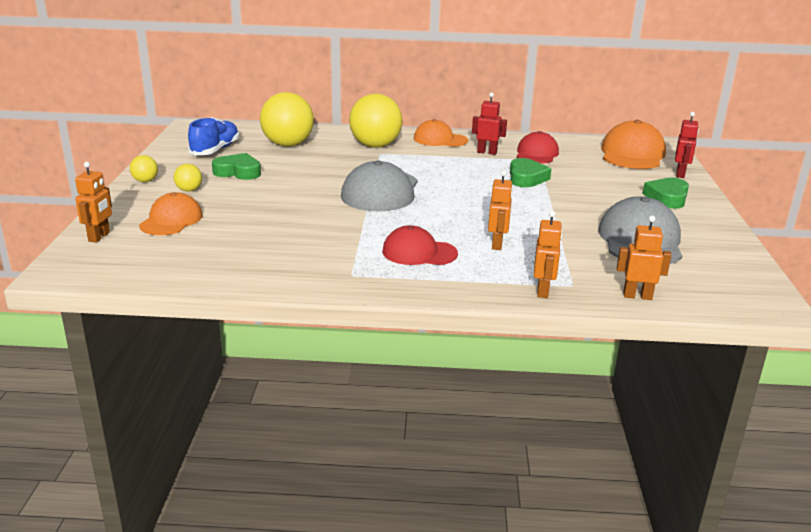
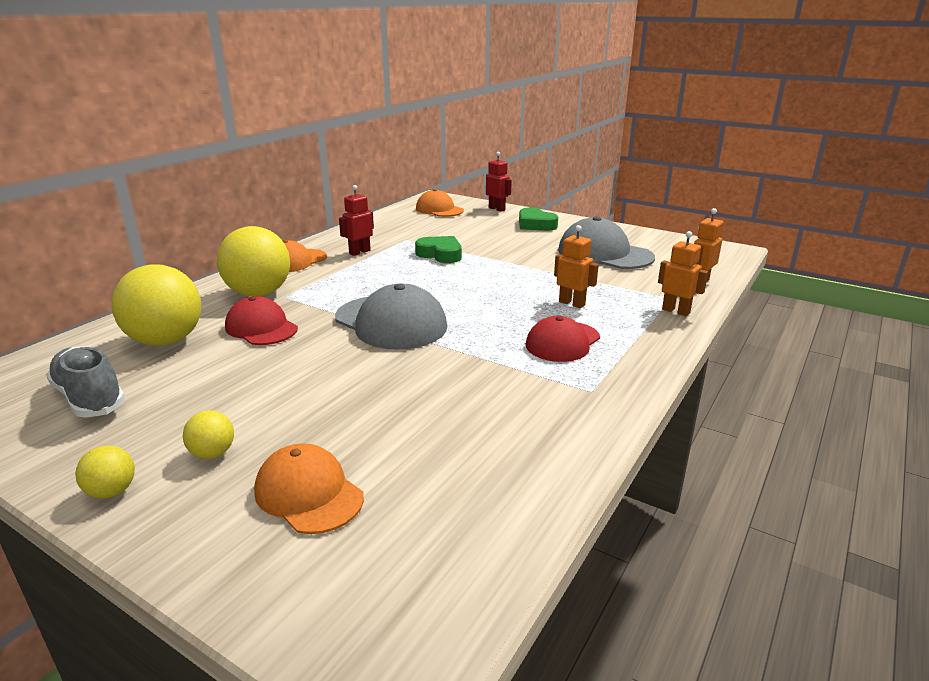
camera: 60 degrees left, 0 degrees up
(99, 237) = (292, 592): orange robot -> none
(215, 150) = (90, 398): blue shoe -> grey shoe
(238, 172) = (204, 397): green heart -> none
(537, 154) = (392, 236): red cap -> red cap (261, 328)
(632, 154) = (439, 209): orange cap -> orange cap, size x0.65

